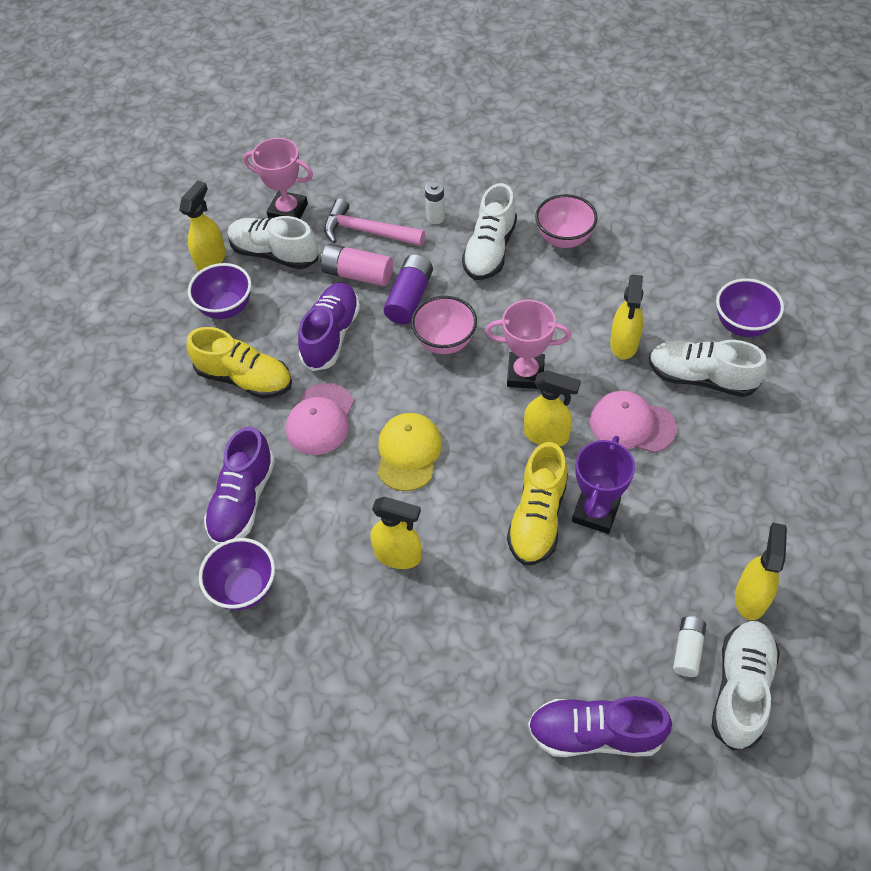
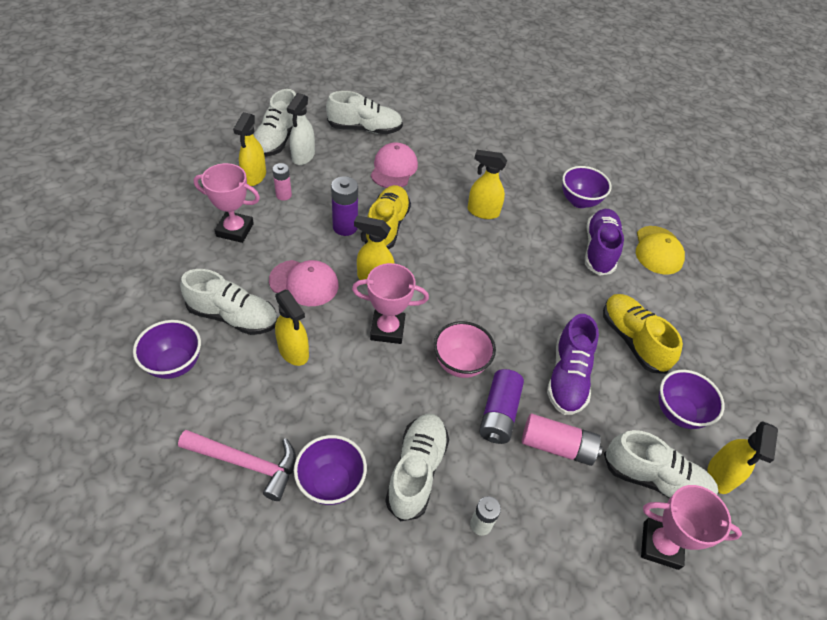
camera: 170 degrees right, 5 degrees down
(245, 378) = (632, 340): yellow shoe -> yellow shoe turned 45 degrees clockwise
(320, 419) = (558, 302): pink cap -> pink cap (394, 168)
(367, 232) = (558, 506): pink hammer -> pink hammer (246, 463)
(408, 453) = (483, 273): yellow cap -> yellow cap (658, 250)
(564, 239) = (331, 482): pink bowl -> purple bowl
(595, 512) = (345, 227): purple trophy -> purple battery
(595, 734) = (365, 129): purple shoe -> white shoe
(624, 344) = (294, 352): yellow spray bottle -> yellow spray bottle turned 135 degrees clockwise
(687, 650) = (303, 157): white battery -> white spray bottle
(695, 563) = (283, 195): none -> pink battery
(743, 496) = (235, 230): none -> pink trophy

